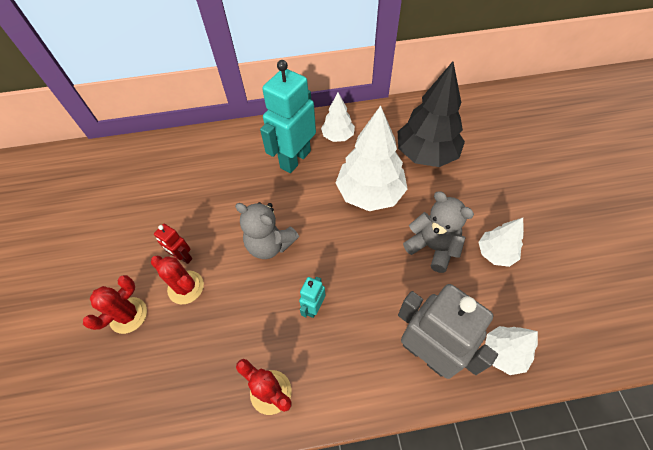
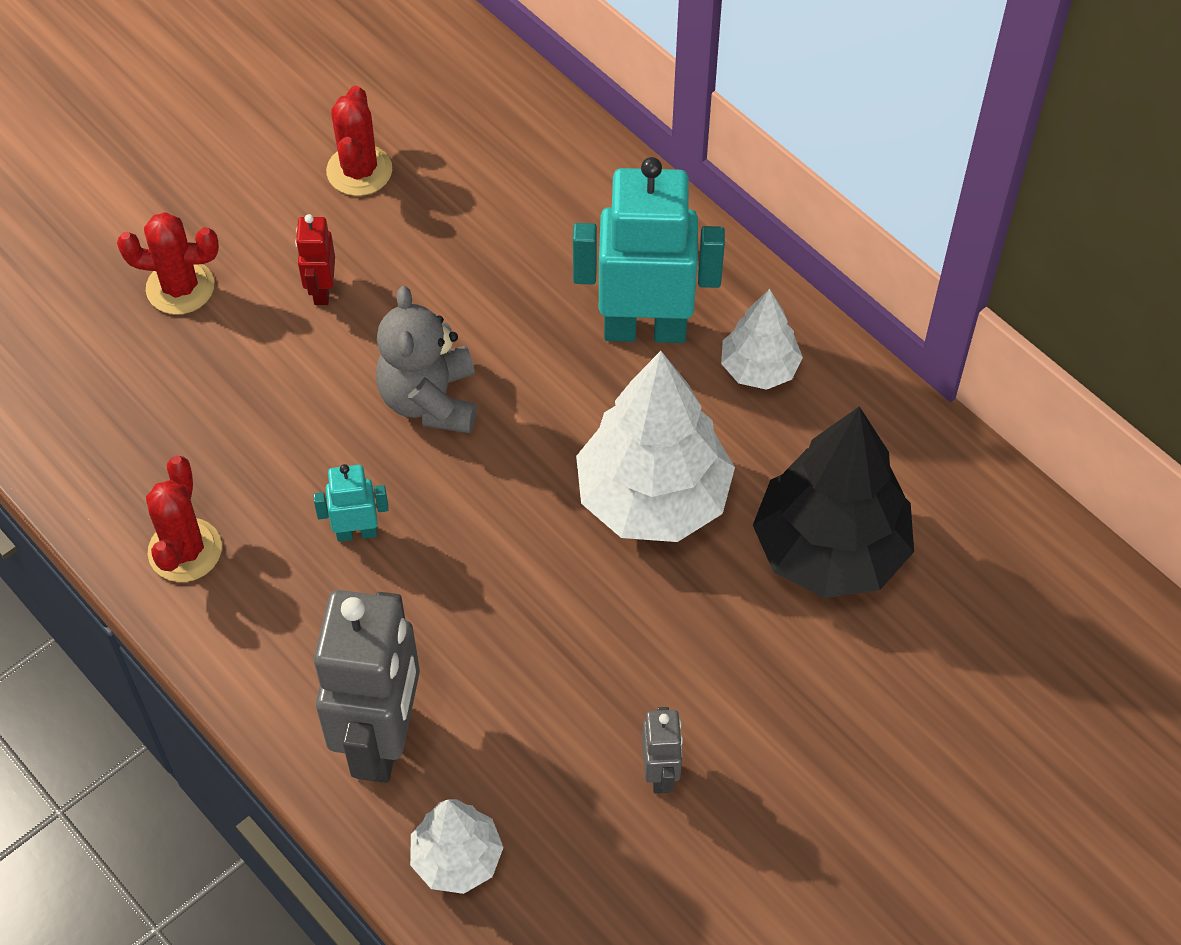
camera: 55 degrees right, 0 degrees up
(186, 287) = (273, 330): red cactus -> red cactus (359, 171)
(432, 247) = (600, 660): grey teddy bear -> none
(495, 253) = (660, 773): white tree -> grey robot

